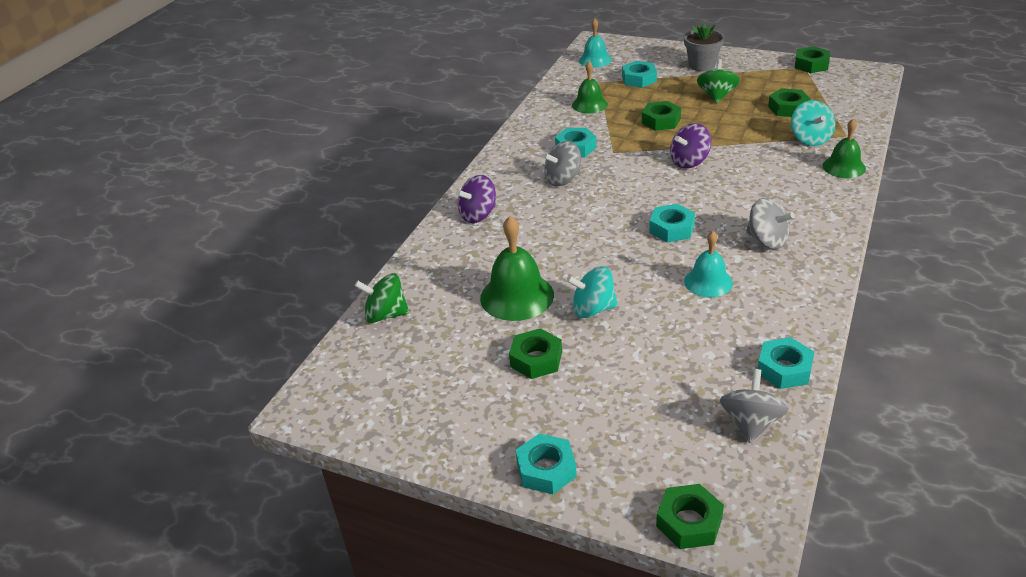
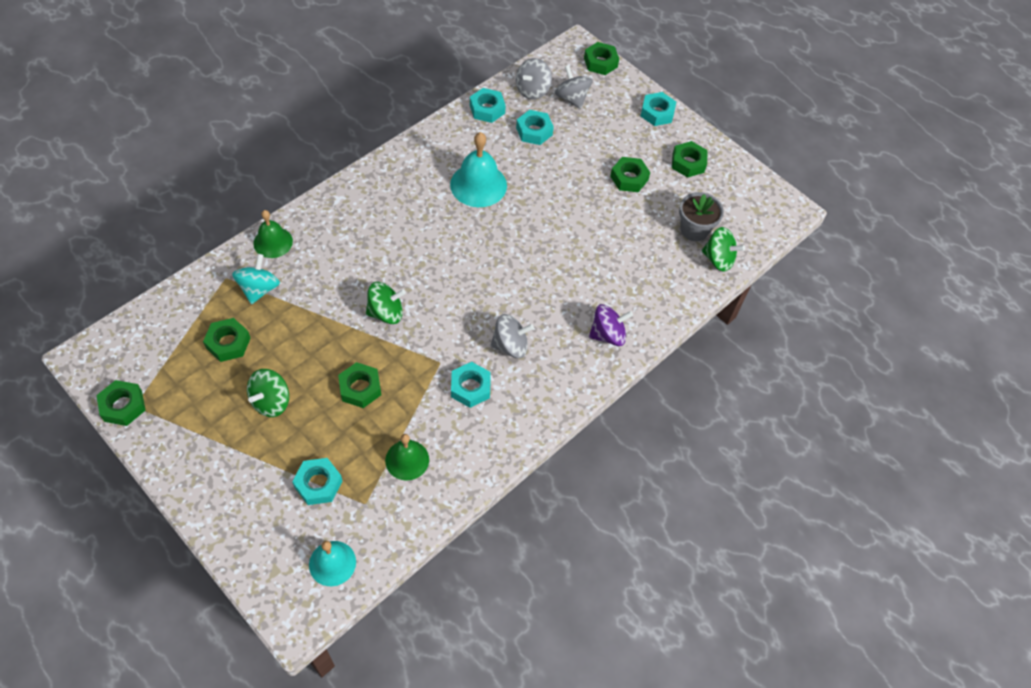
camera: 165 degrees left, 20 degrees up
(465, 411) = (688, 163): none -> green nut
(517, 296) = (617, 233): green bell -> none
(593, 309) = (570, 198): turquoise spinning top -> none
(671, 228) = (464, 243): turquoise nut -> turquoise nut (534, 131)
(689, 162) = (386, 313): purple spinning top -> green spinning top
(702, 65) = (228, 474): grey flower pot -> grey flower pot (694, 230)
(708, 282) = (478, 185): turquoise bell -> turquoise bell, size x1.56
(767, 240) = (407, 199): grey spinning top -> grey spinning top (572, 98)

